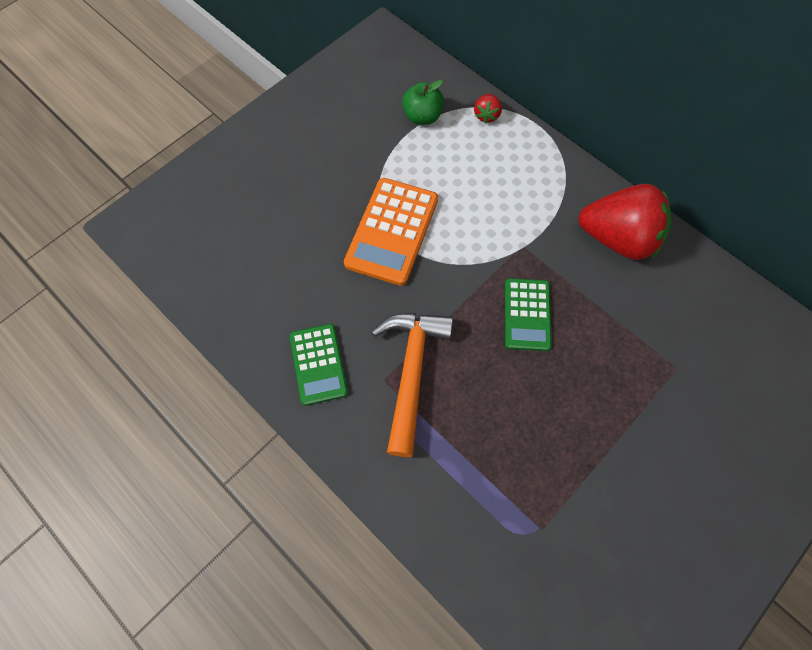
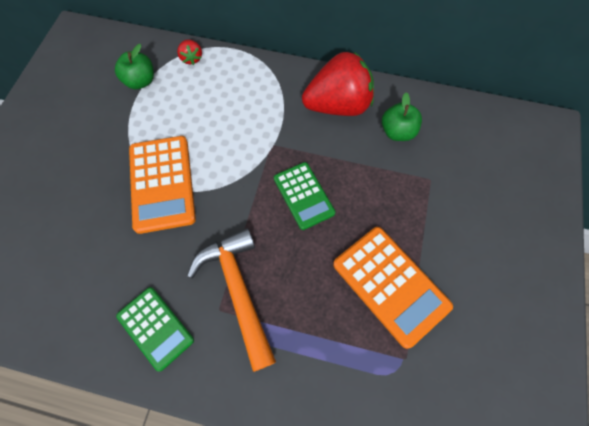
camera: 30 degrees left, 0 degrees up
(568, 451) = (390, 285): none -> orange calculator
(669, 299) = (397, 132): none -> green apple

